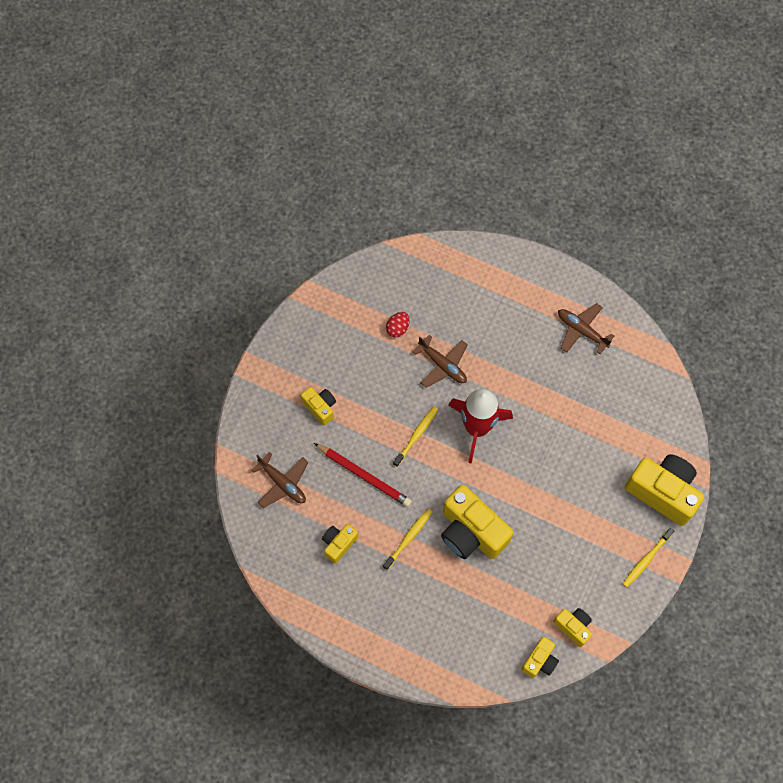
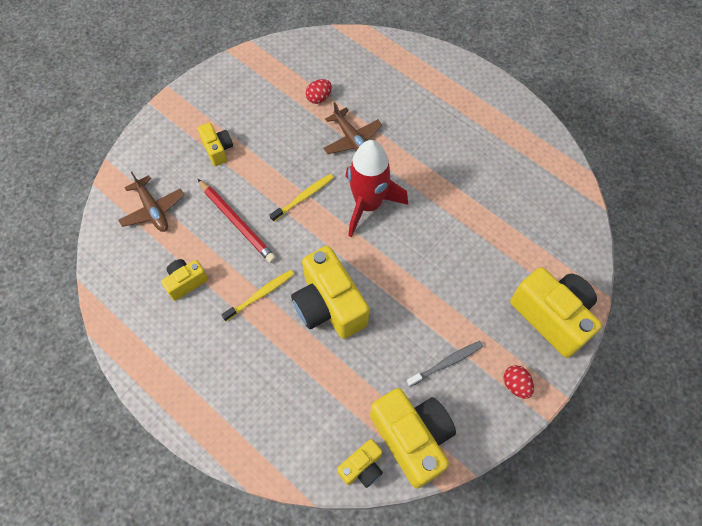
camera: 15 degrees right, 5 degrees down
(573, 627) = (412, 438): yellow camera -> yellow camera, size x1.93
(581, 330) = (502, 140): brown plane -> none
(585, 556) = (447, 363): none -> grey toothbrush
(646, 560) = (515, 385): yellow toothbrush -> red egg

